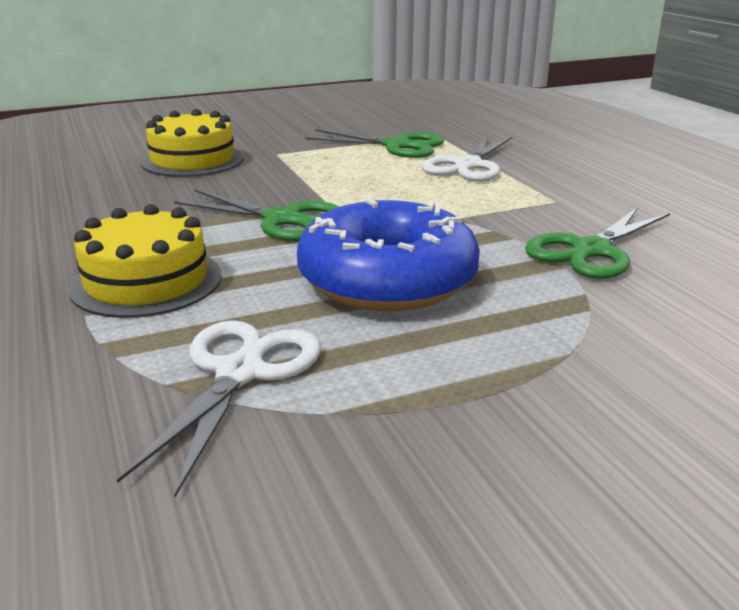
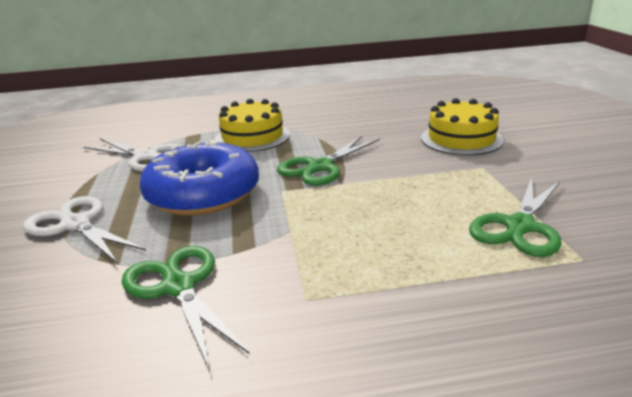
camera: 105 degrees right, 0 degrees up
(468, 165) = (443, 263): white scissors -> white scissors (75, 225)

